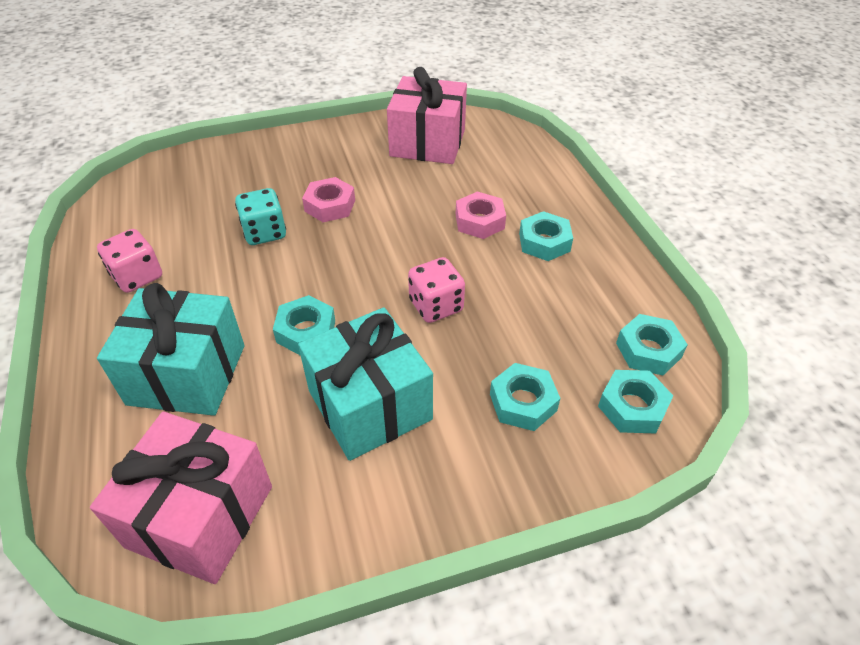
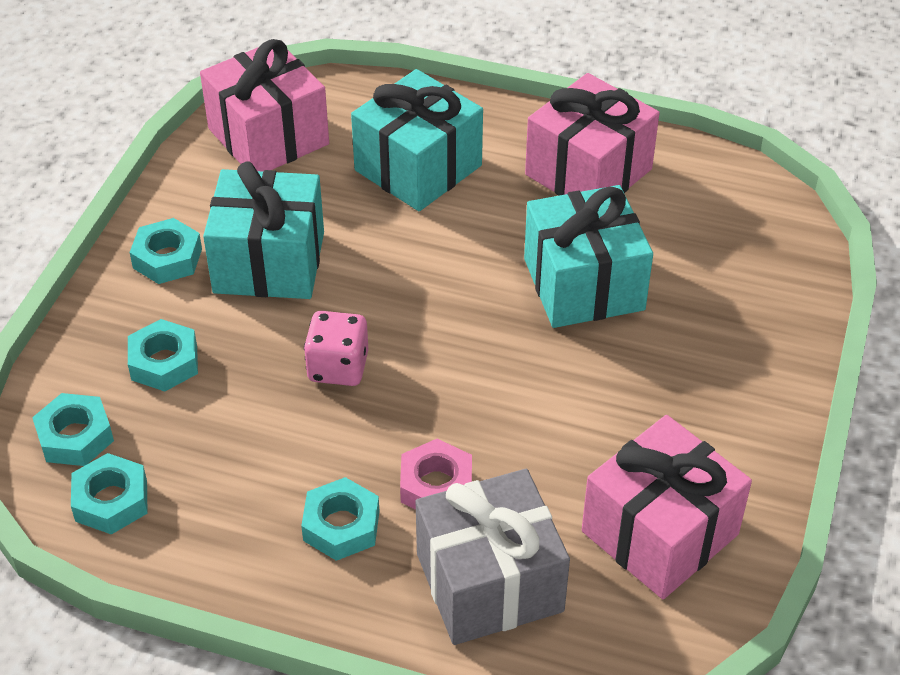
camera: 125 degrees right, 0 degrees up
(137, 276) = (588, 172): pink dice -> pink gift
(264, 232) = (583, 284): turquoise dice -> turquoise gift
(306, 331) = (397, 258): turquoise nut -> turquoise nut (167, 258)
(330, 206) = (590, 359): pink nut -> none
(515, 179) = (489, 582): none -> grey gift

